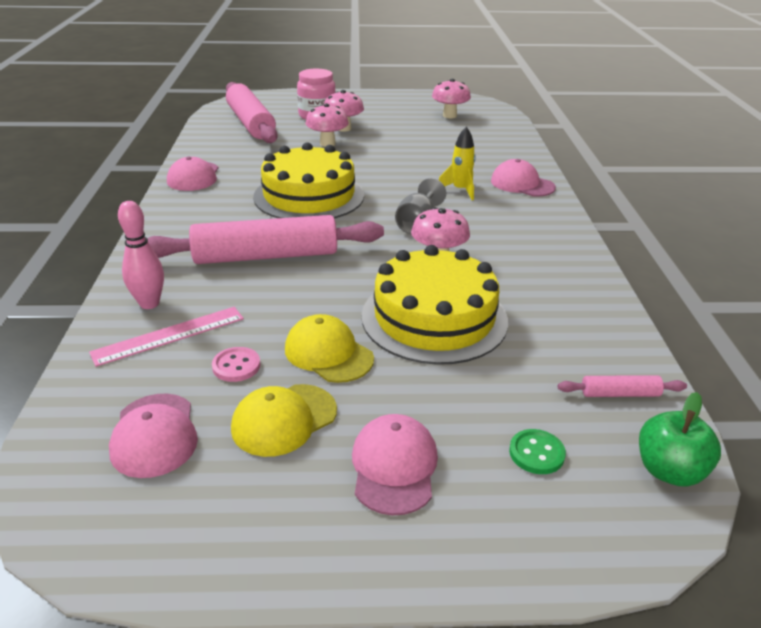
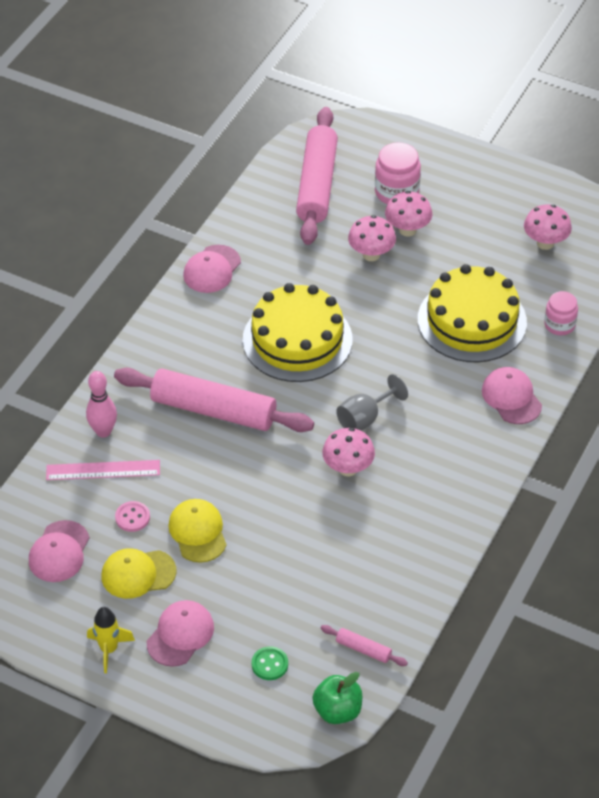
camera: 30 degrees right, 15 degrees up
(434, 318) = (294, 530): yellow cake -> yellow cake (472, 321)
(460, 190) = (442, 384): yellow rocket -> yellow rocket (109, 649)
(507, 145) = (559, 325): none -> pink jar

